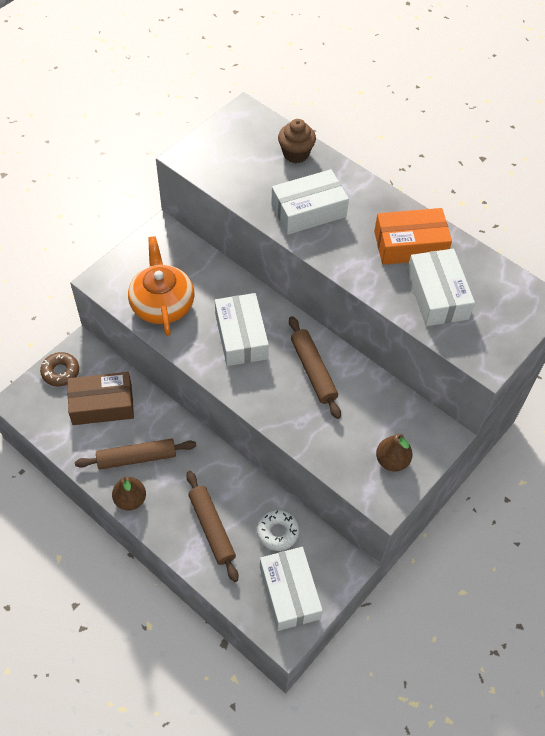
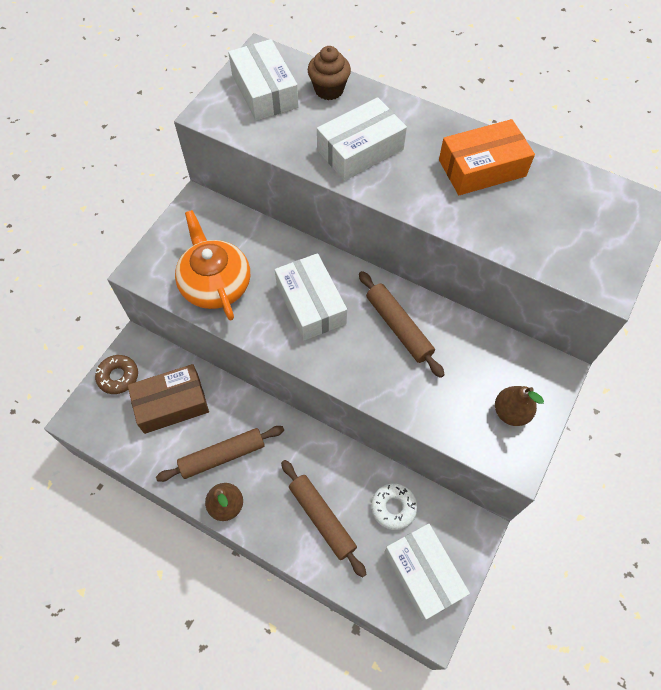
camera: 10 degrees left, 5 degrees up
(437, 295) = (528, 219): white box -> white box (264, 91)

